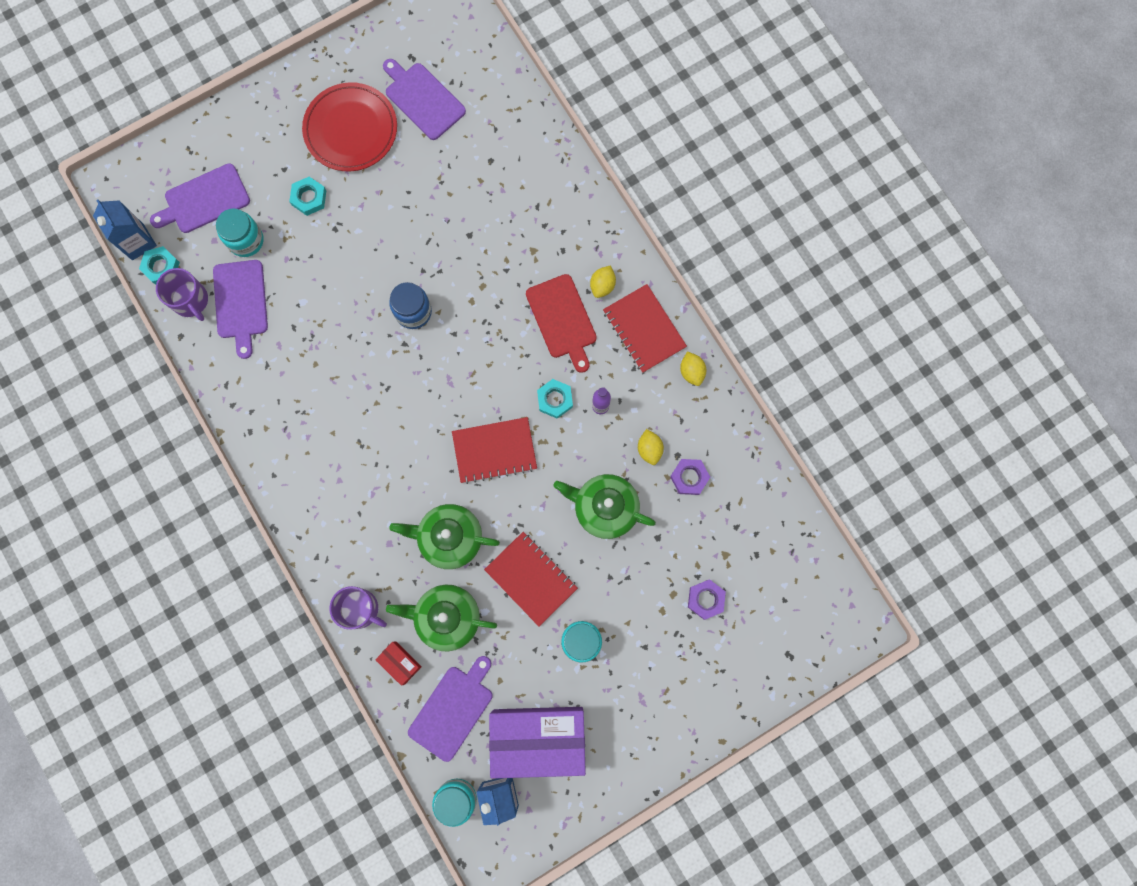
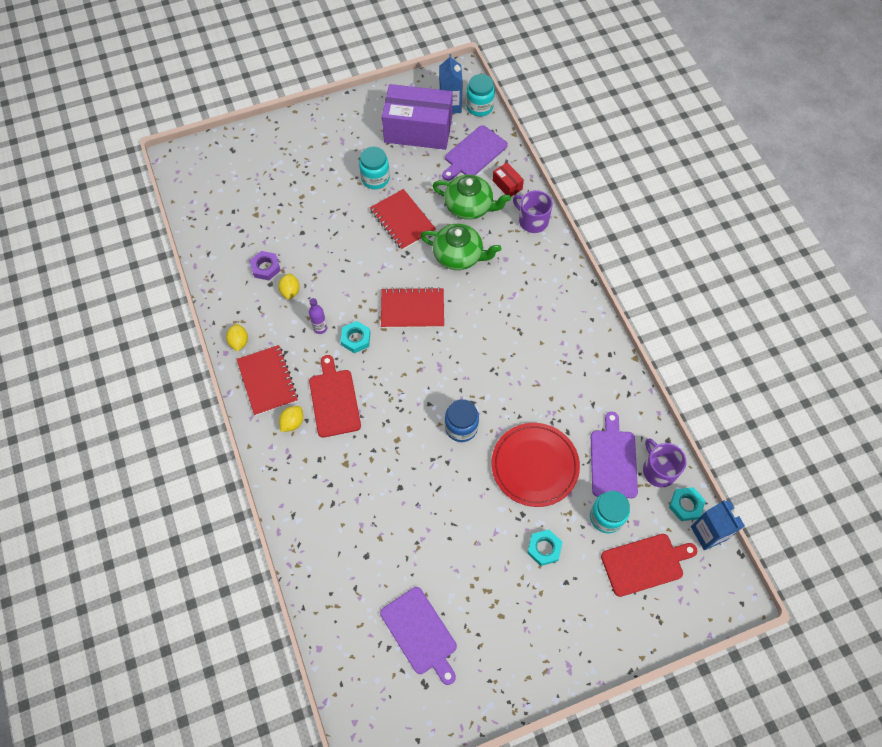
camera: 170 degrees left, 15 degrees down
(204, 200) = (645, 563): purple cutting board -> red cutting board
(351, 129) = (496, 612): red plate -> red plate (534, 466)
(604, 508) = (336, 257): green teapot -> none
(706, 599) = (279, 190): purple nut -> none

